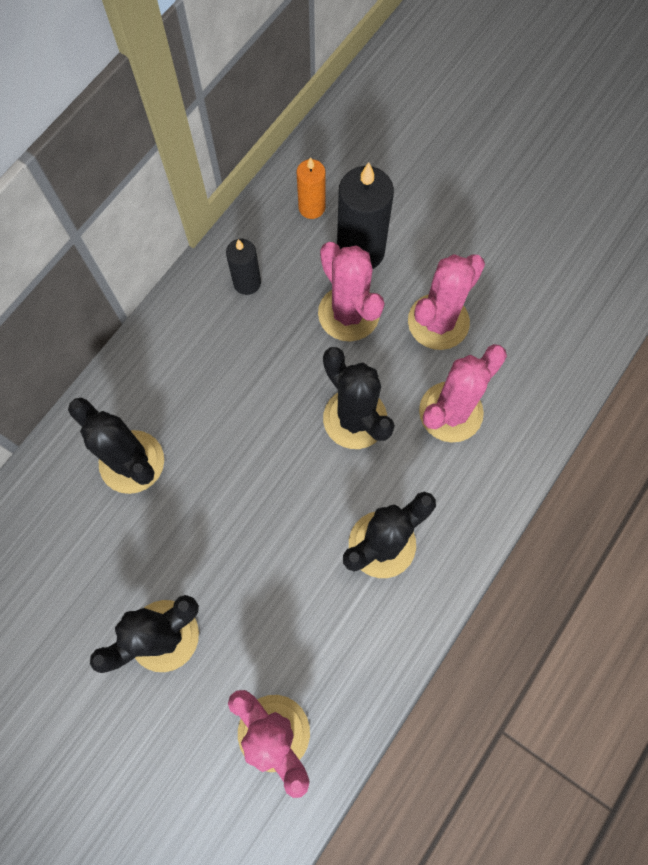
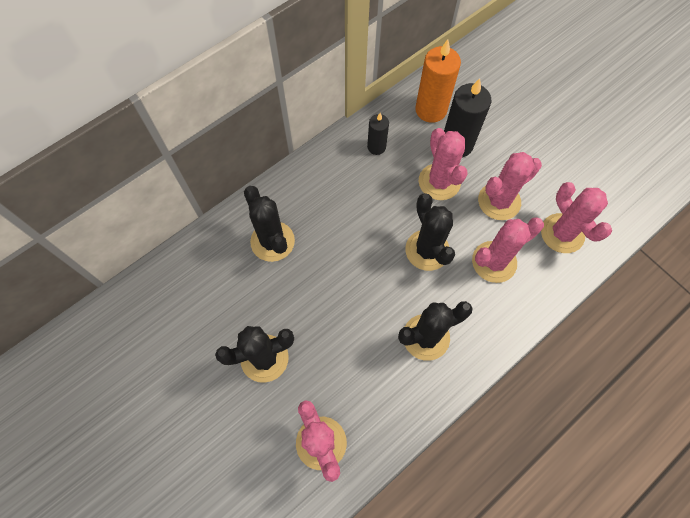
camera: 15 degrees right, 5 degrees down
(311, 207) = (431, 110): orange candle -> orange candle, size x1.75
(534, 347) = (562, 233): none -> pink cactus

